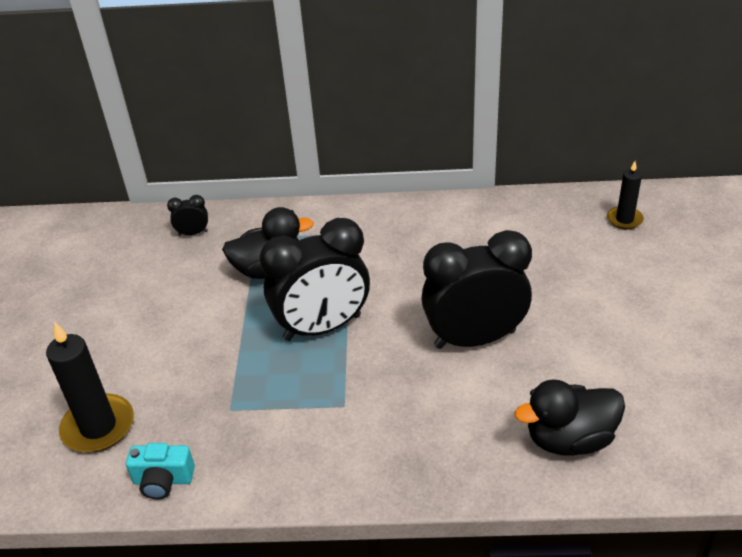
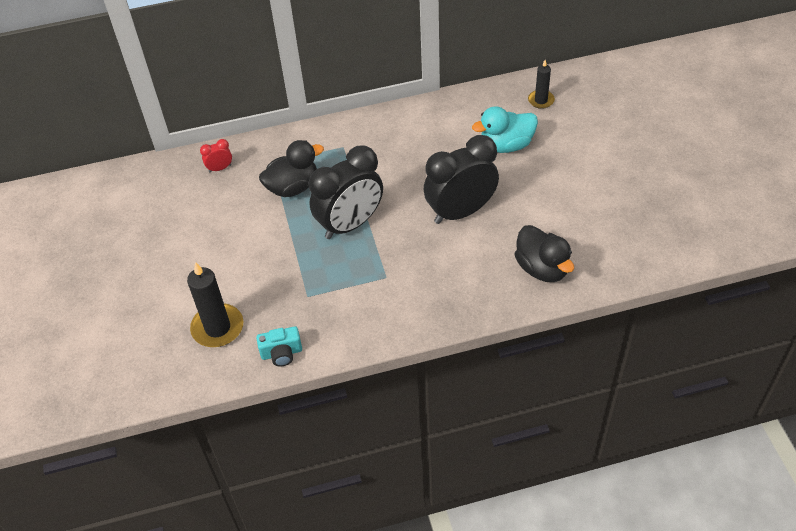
camera: 15 degrees left, 10 degrees up
(193, 233) = (220, 168): black clock -> red clock
(562, 266) = (506, 145): none -> turquoise duck
(569, 439) = (542, 268): black duck -> black duck turned 90 degrees counterclockwise

